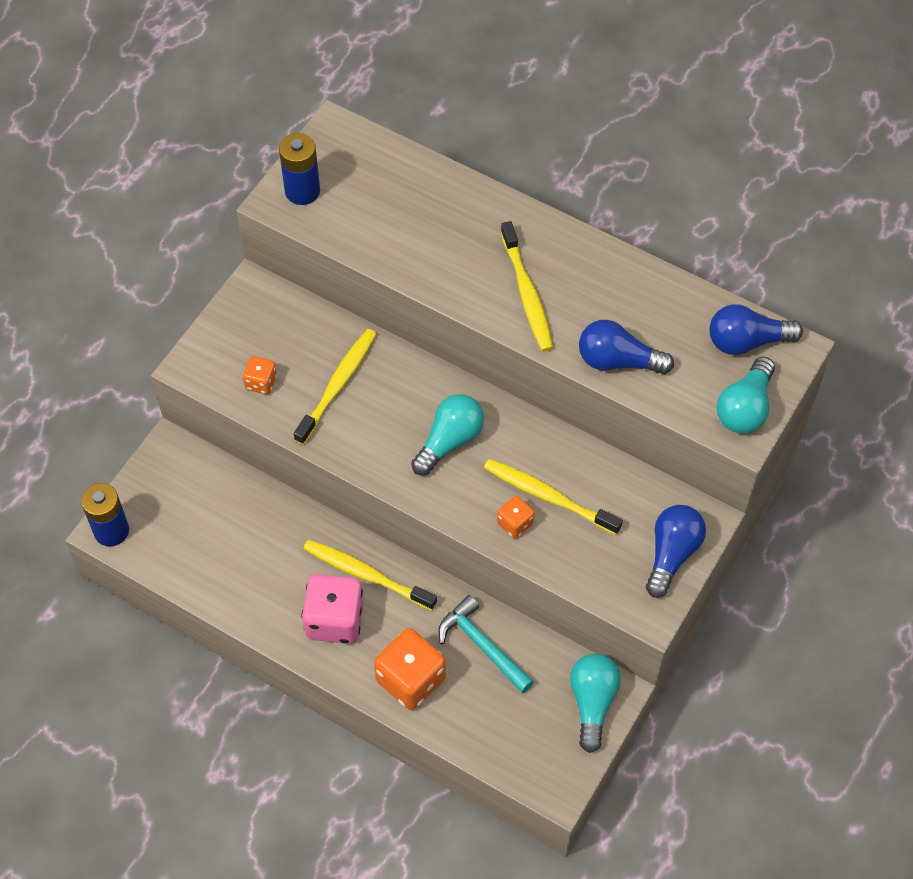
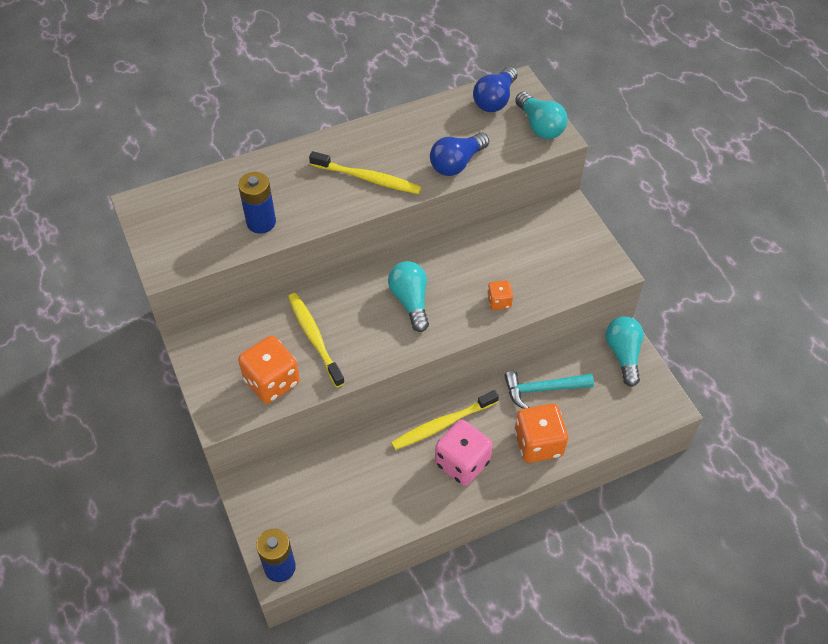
camera: 55 degrees left, 5 degrees down
(261, 382) = (272, 381): orange dice -> orange dice, size x1.92
(302, 191) = (171, 249): blue battery -> blue battery (261, 222)
(549, 497) = (494, 273): yellow toothbrush -> none
(592, 703) = (623, 354): turquoise light bulb -> turquoise light bulb turned 45 degrees clockwise
(671, 554) = (581, 237): blue light bulb -> none

